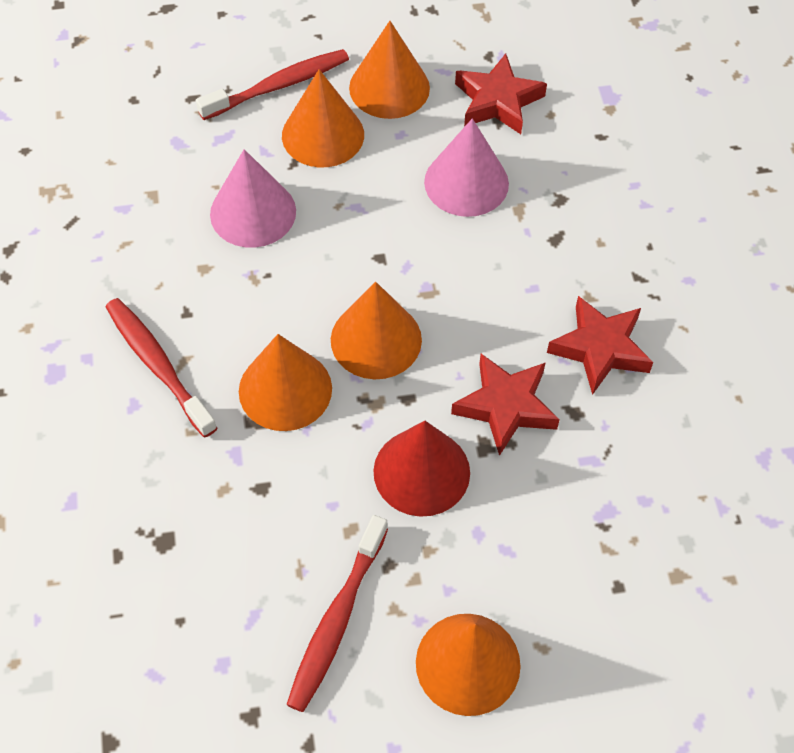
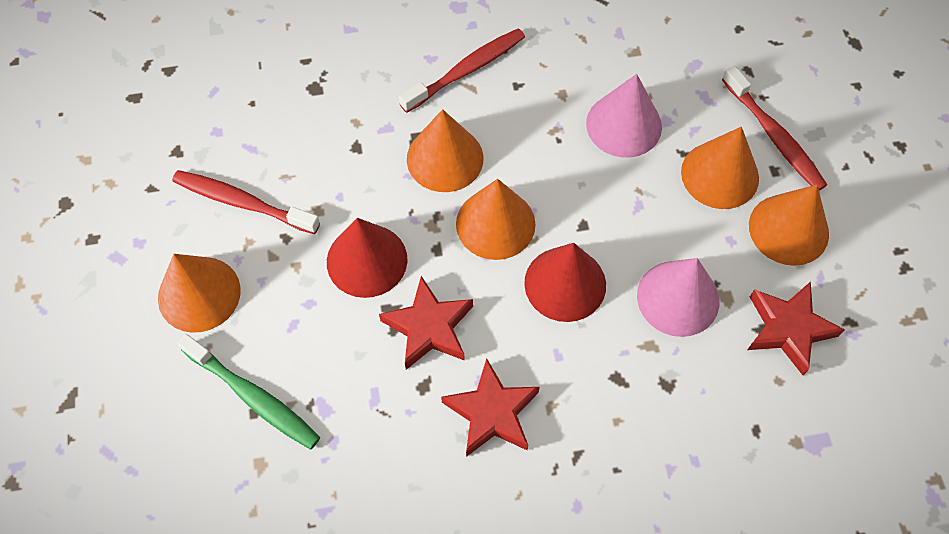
camera: 90 degrees right, 5 degrees up
(451, 277) = (565, 283): none -> red cone
(598, 588) = (253, 396): none -> green toothbrush

